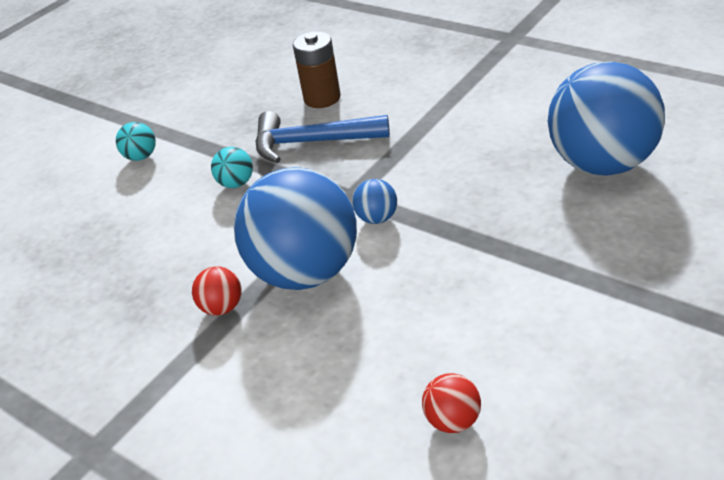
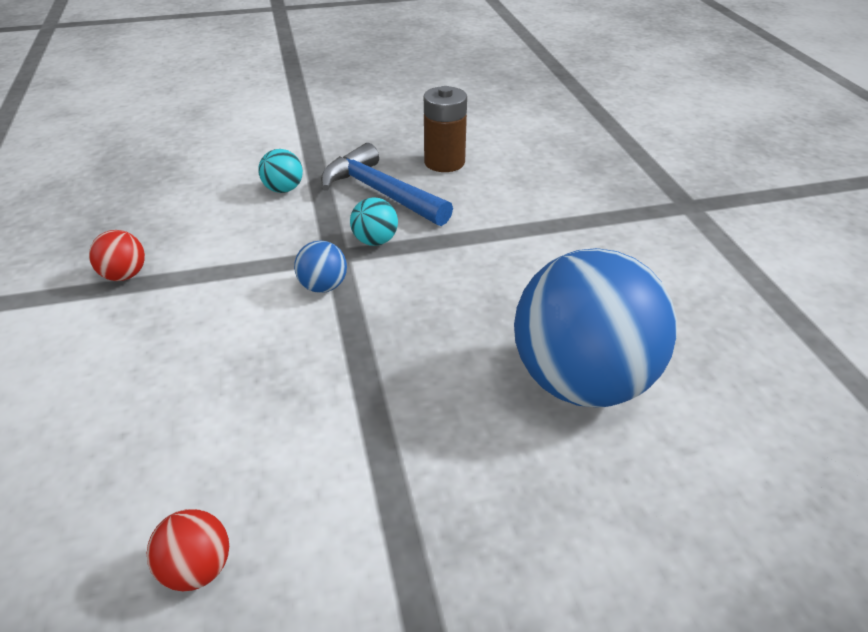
camera: 35 degrees right, 0 degrees up
(141, 157) = (264, 131): turquoise ball -> turquoise ball (375, 241)
(306, 272) = (210, 291): blue ball -> none
(453, 420) = (84, 509): red ball -> red ball (197, 569)

